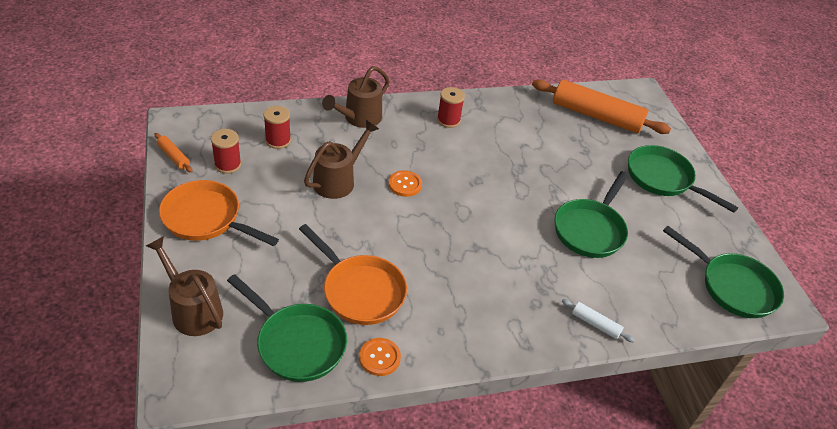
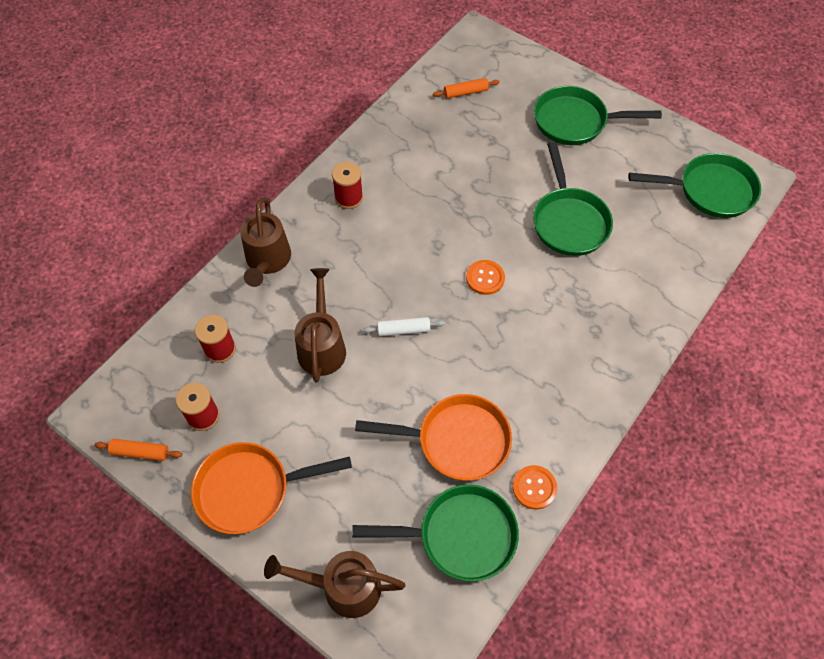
camera: 35 degrees left, 15 degrees up
(405, 184) = (383, 301): orange button -> orange button (485, 278)
(595, 324) = (652, 311): white rolling pin -> white rolling pin (404, 330)
(596, 116) = (465, 92): orange rolling pin -> orange rolling pin, size x0.42

